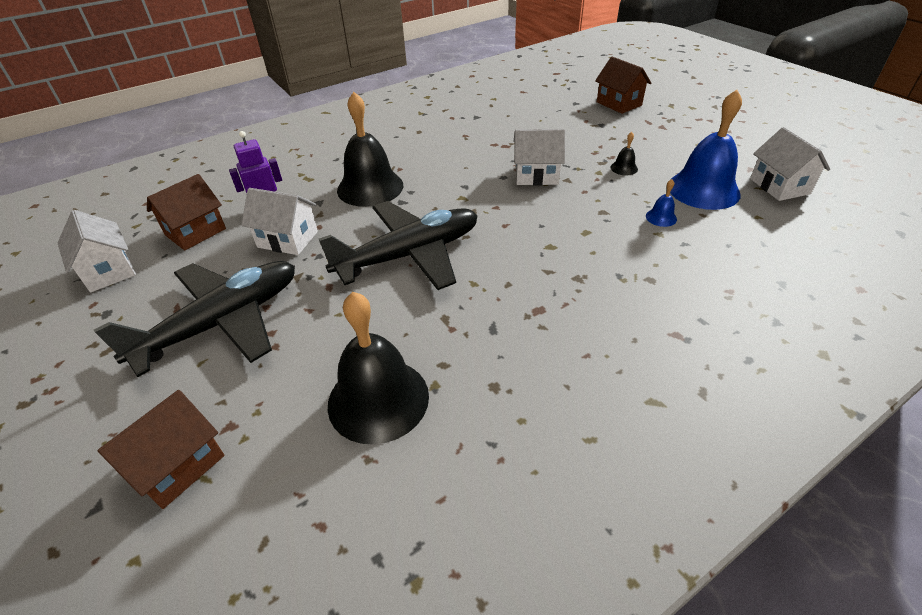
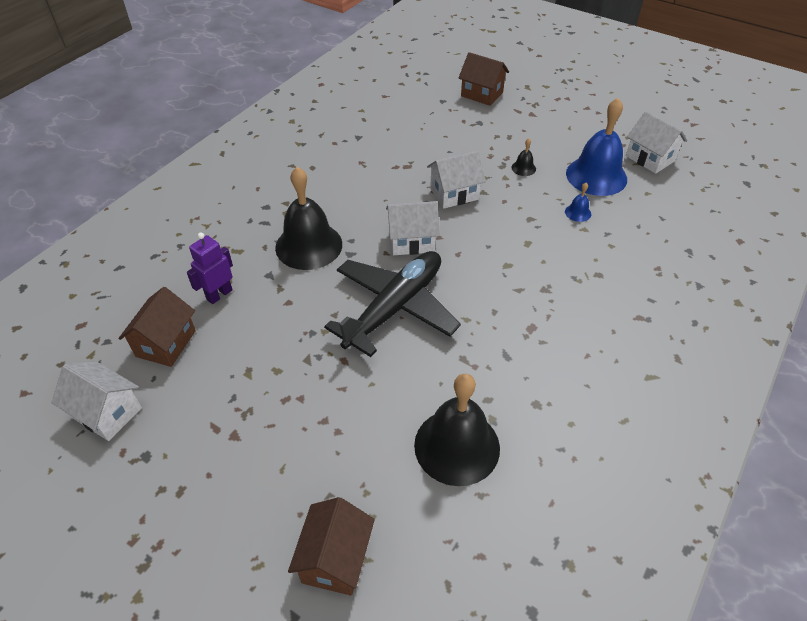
camera: 25 degrees left, 5 degrees up
(223, 322) = (272, 426): black plane -> none
(288, 239) = (269, 324): white house -> white house (412, 241)

